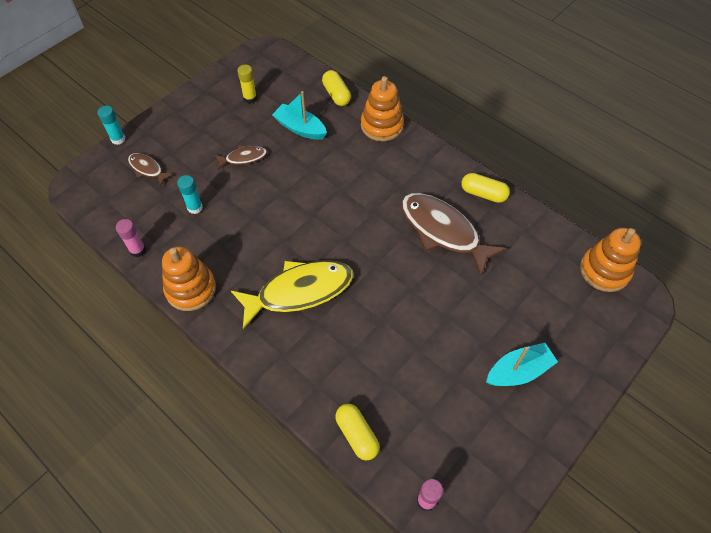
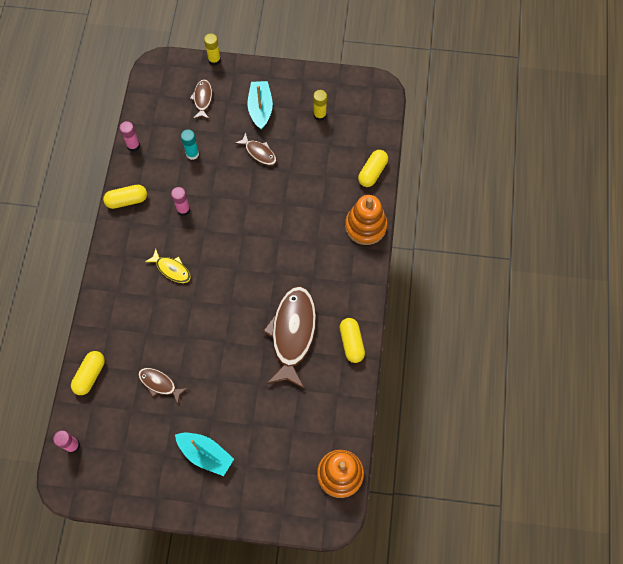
camera: 55 degrees right, 10 degrees up
(118, 139) = (214, 60): turquoise glue stick -> yellow glue stick
(191, 289) = (127, 200): orange stacking toy -> yellow capsule
(245, 247) = (183, 210): none -> pink glue stick
(299, 291) = (171, 269): yellow fish -> yellow fish, size x0.49
(300, 128) = (317, 170): turquoise boat -> turquoise boat (260, 109)
(414, 371) = (159, 384): none -> brown fish

